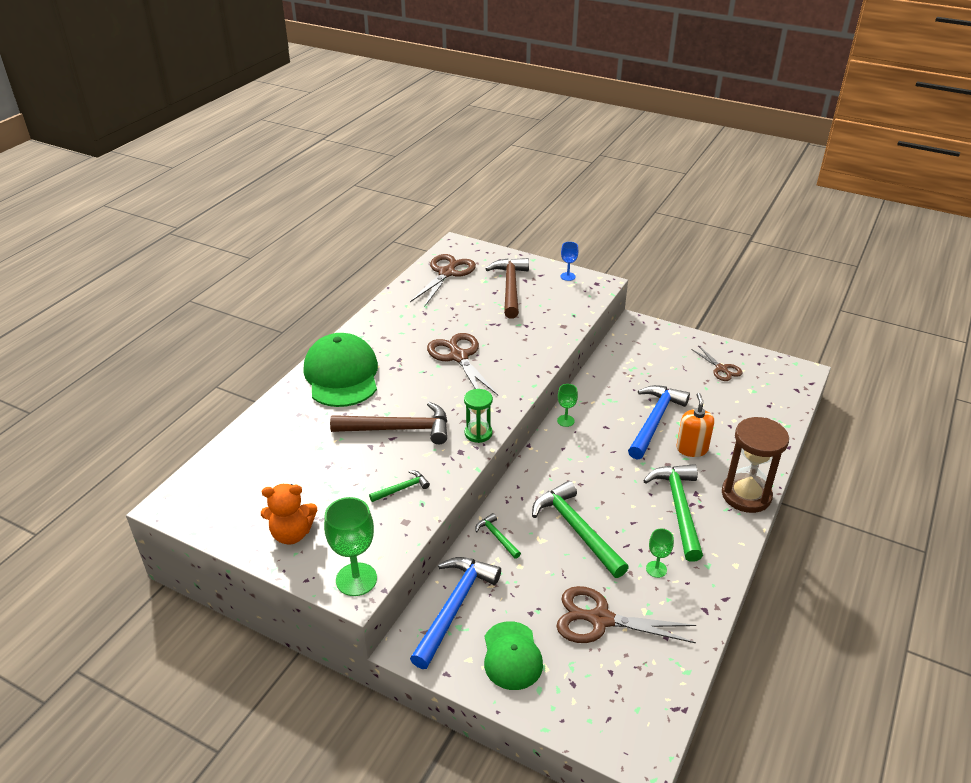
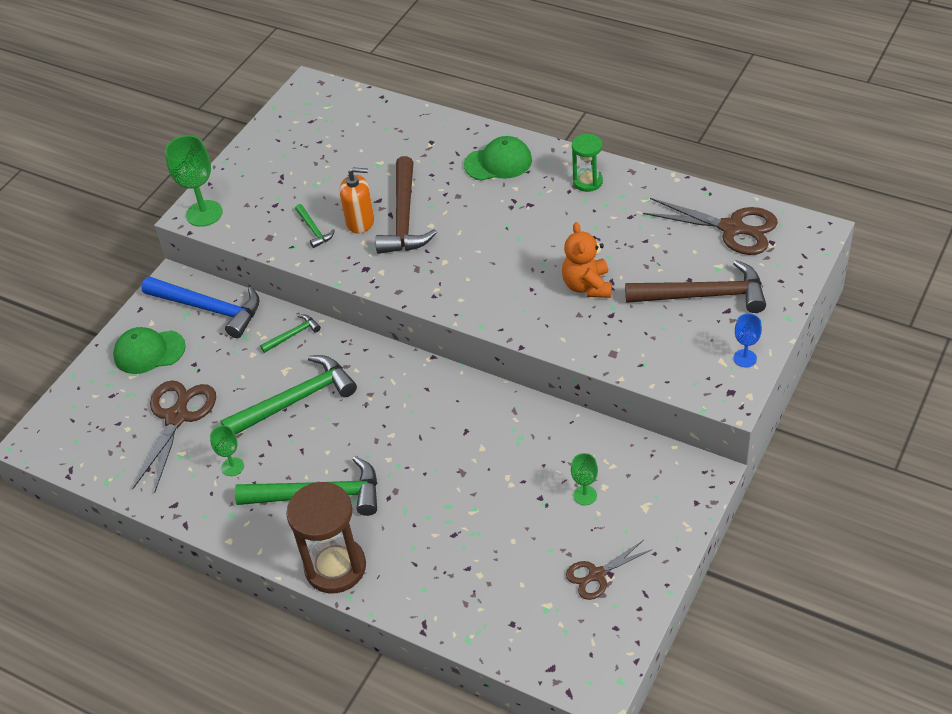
camera: 95 degrees right, 10 degrees up
(292, 534) = (264, 165): orange teddy bear -> orange teddy bear (587, 286)
(341, 375) = (498, 162): green cap -> green cap, size x0.60
(459, 356) = (537, 255): brown scissors -> none
(478, 433) = (394, 281): green hourglass -> green hourglass (587, 182)
(565, 421) = (477, 391): green goblet -> green goblet (585, 495)
(655, 421) = (477, 483): blue hammer -> none
(692, 449) = (422, 519): orange soap dispenser -> orange soap dispenser (360, 222)

